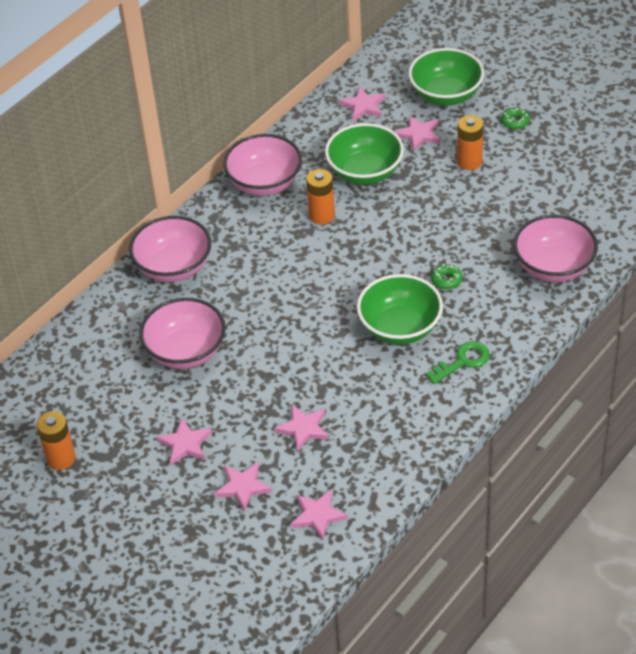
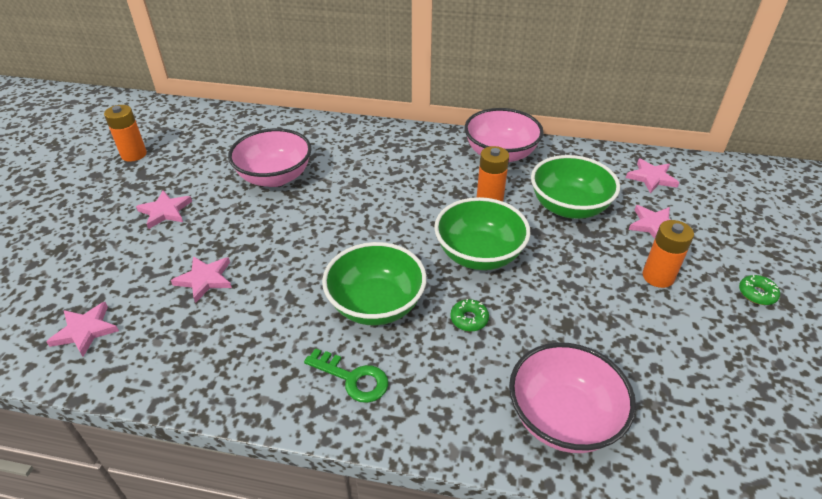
camera: 60 degrees right, 5 degrees down
(174, 267) = (367, 140): pink bowl -> none
(242, 487) = (118, 263): pink star -> none
(446, 95) = (730, 226): green bowl -> green bowl (479, 254)

